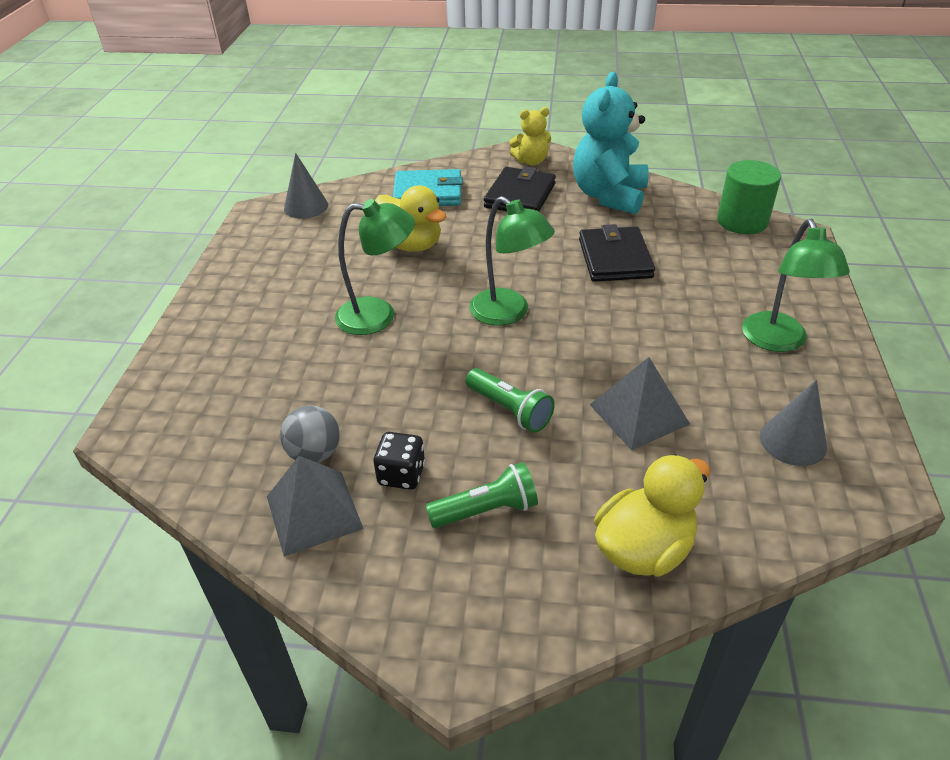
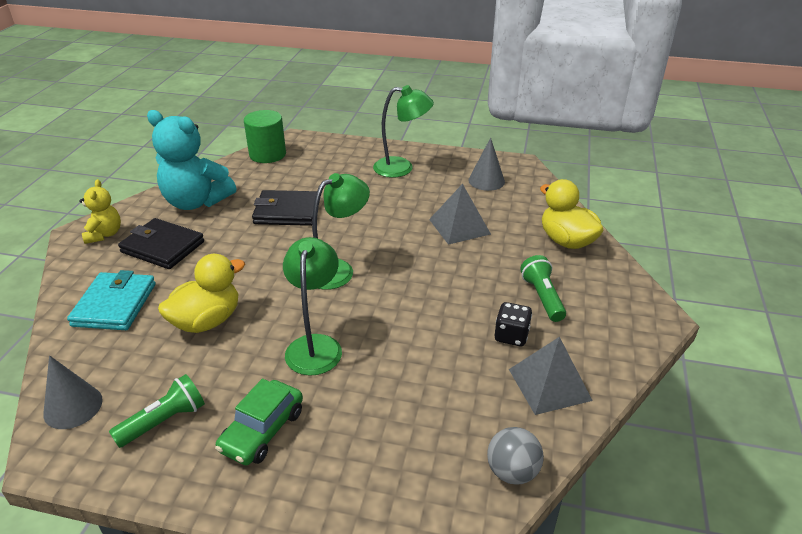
camera: 85 degrees left, 5 degrees down
(269, 302) = (262, 430): none -> green car
(315, 454) = (488, 386): grey ball -> grey ball (512, 471)
(510, 410) = (449, 279): green flashlight -> green flashlight (164, 421)

